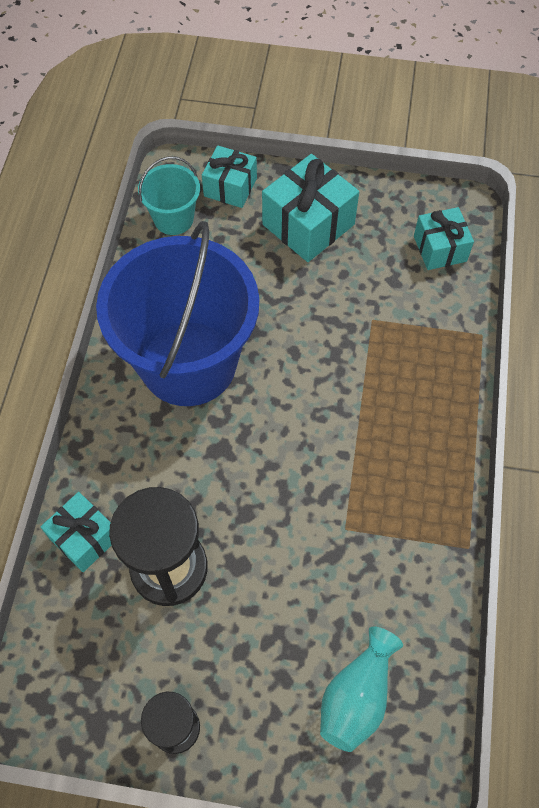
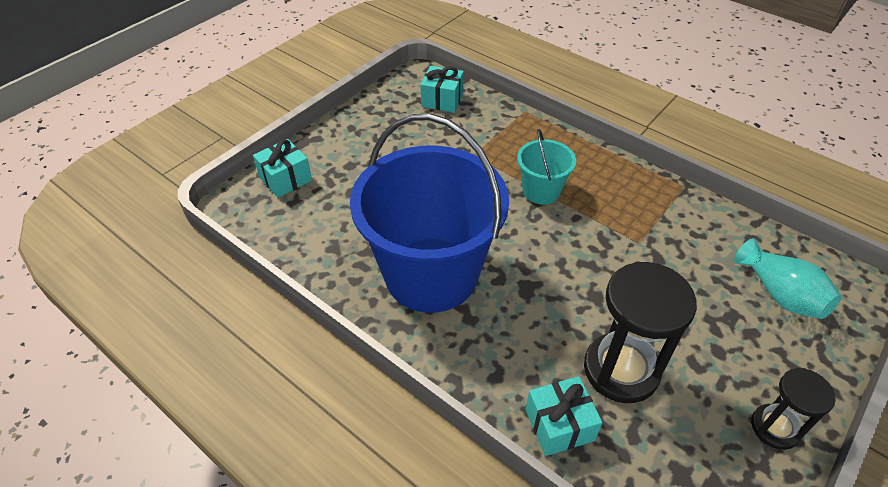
camera: 60 degrees left, 15 degrees down
(173, 219) = (281, 225): turquoise bucket -> turquoise bucket (541, 191)
(308, 224) = (363, 151): turquoise gift -> none

